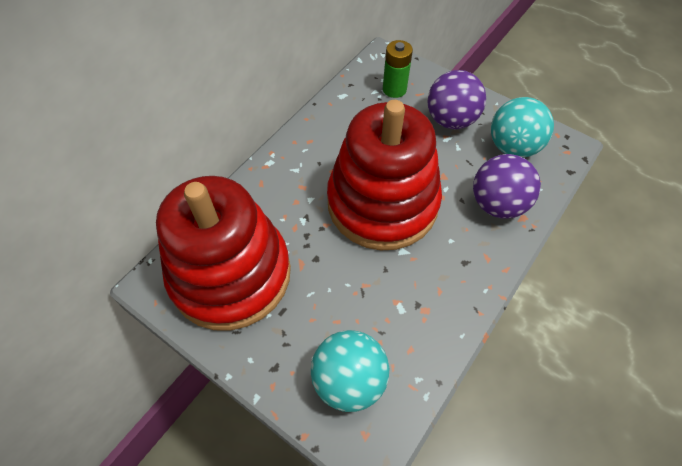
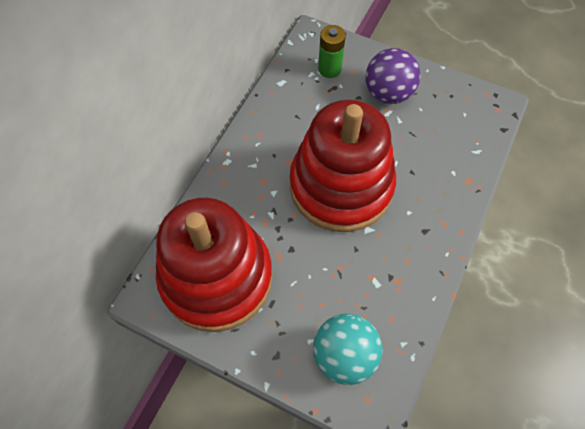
camera: 10 degrees left, 5 degrees up
(497, 204) = (444, 171): purple ball -> none
(513, 147) = (449, 112): turquoise ball -> none

